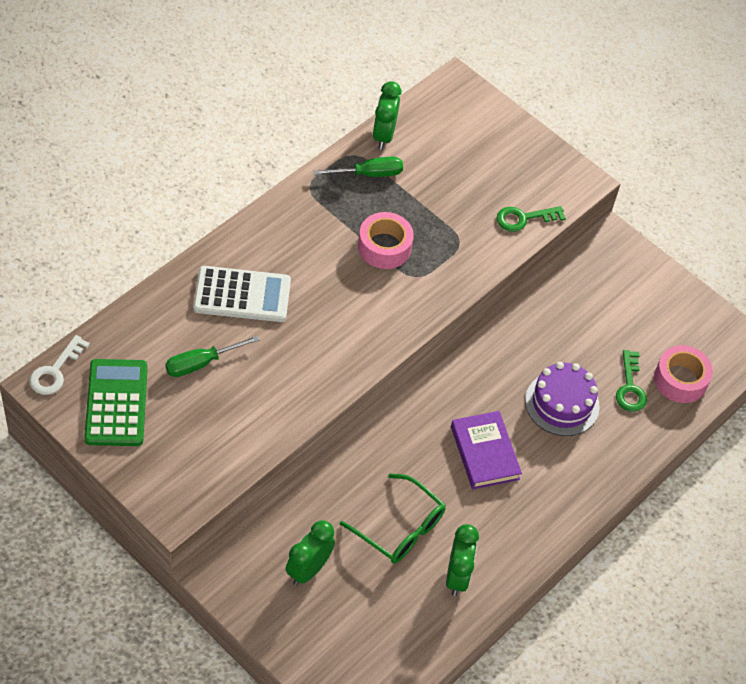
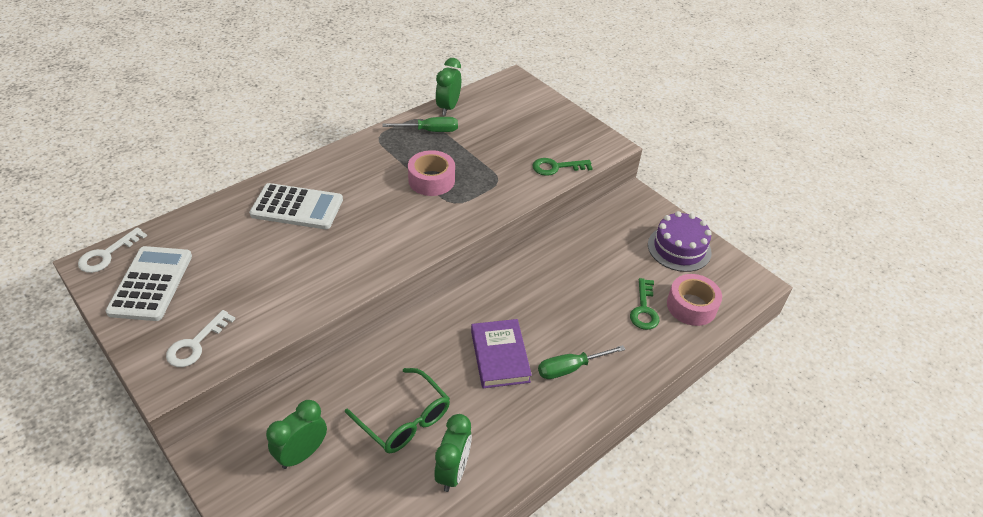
camera: 10 degrees right, 10 degrees down
(116, 403) = (151, 284): green calculator -> white calculator
(187, 469) = (195, 344): none -> white key
(201, 363) = (241, 257): green screwdriver -> green screwdriver (570, 368)
(562, 403) = (579, 318): purple cake -> purple cake (679, 248)

